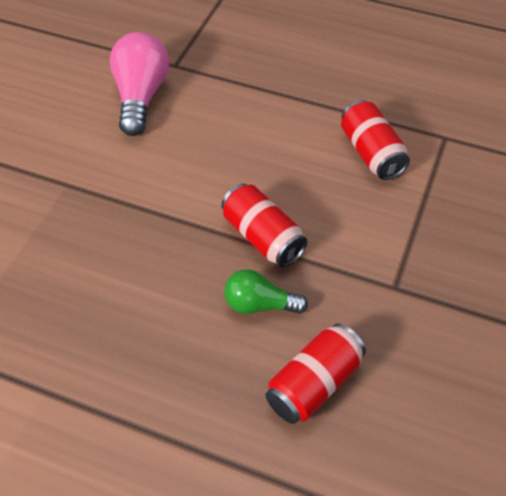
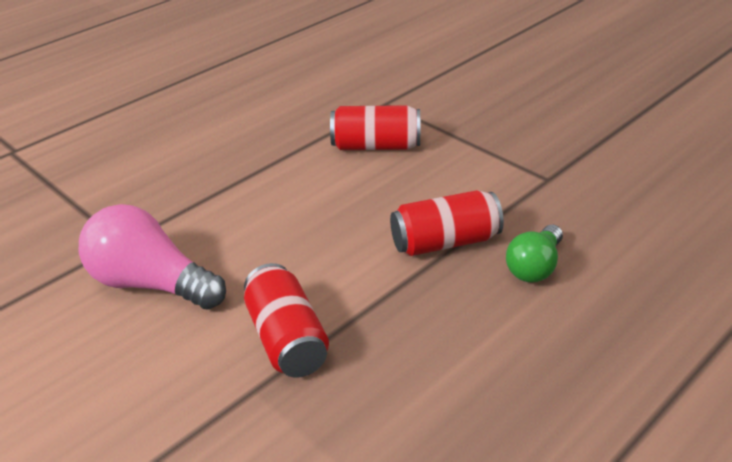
camera: 65 degrees left, 15 degrees down
(314, 384) = (645, 256): red can -> red can (287, 339)

